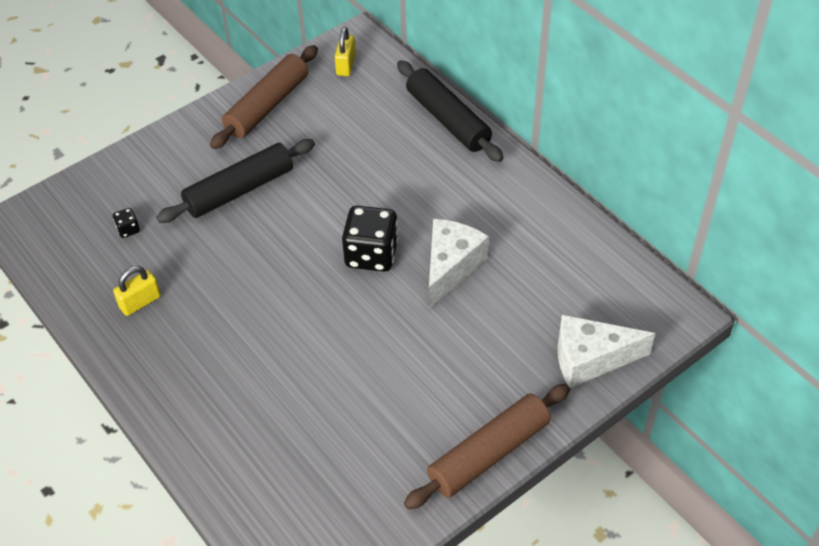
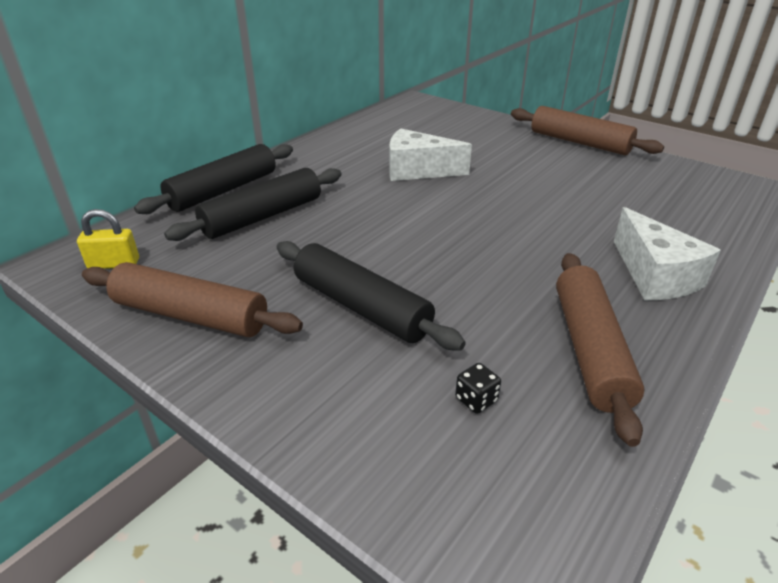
camera: 105 degrees left, 15 degrees down
(140, 302) = (589, 349): yellow padlock -> brown rolling pin
(371, 254) = (422, 206): black dice -> none
(389, 144) = (263, 216): none -> black rolling pin
(590, 359) = (473, 120): white cheese -> white cheese (654, 275)

